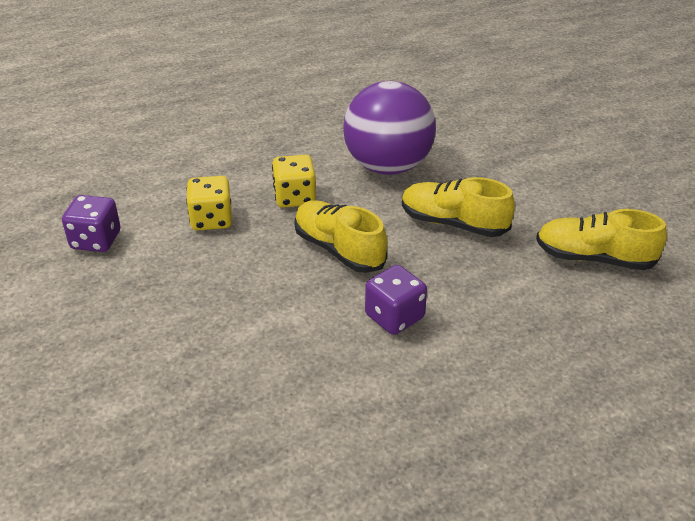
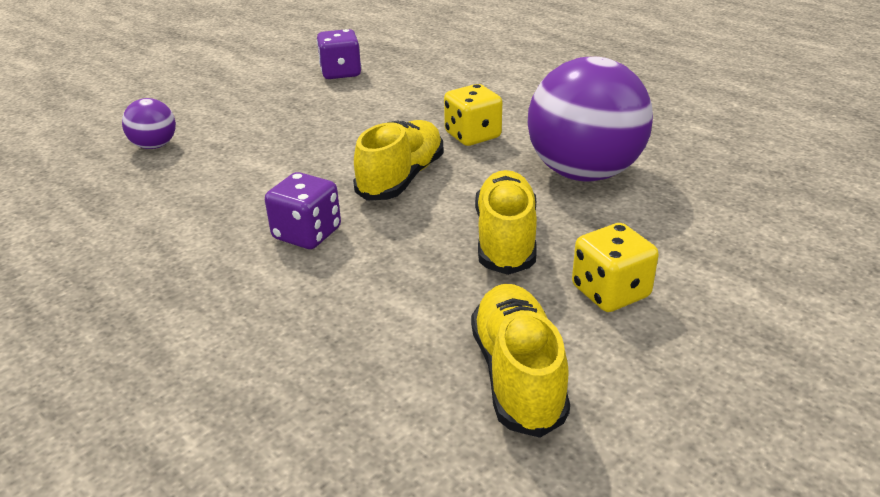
camera: 70 degrees right, 5 degrees down
(154, 400) = (155, 146): none -> purple ball
(211, 220) = (403, 107): yellow dice -> yellow dice (610, 292)

